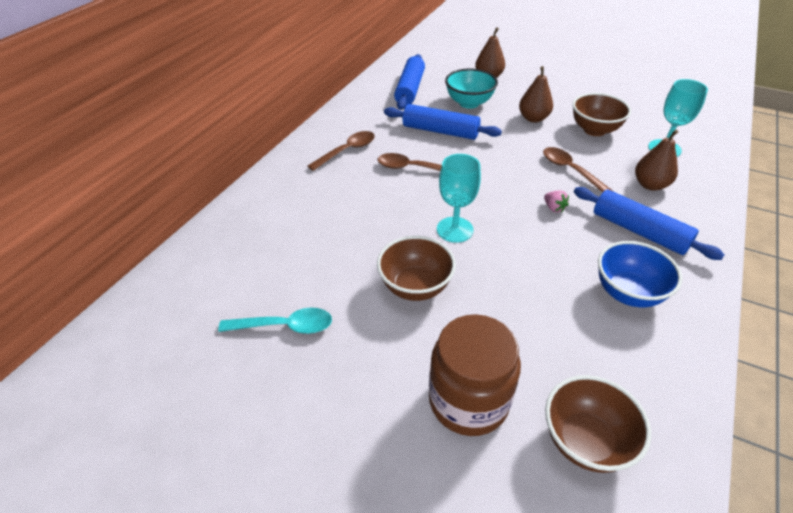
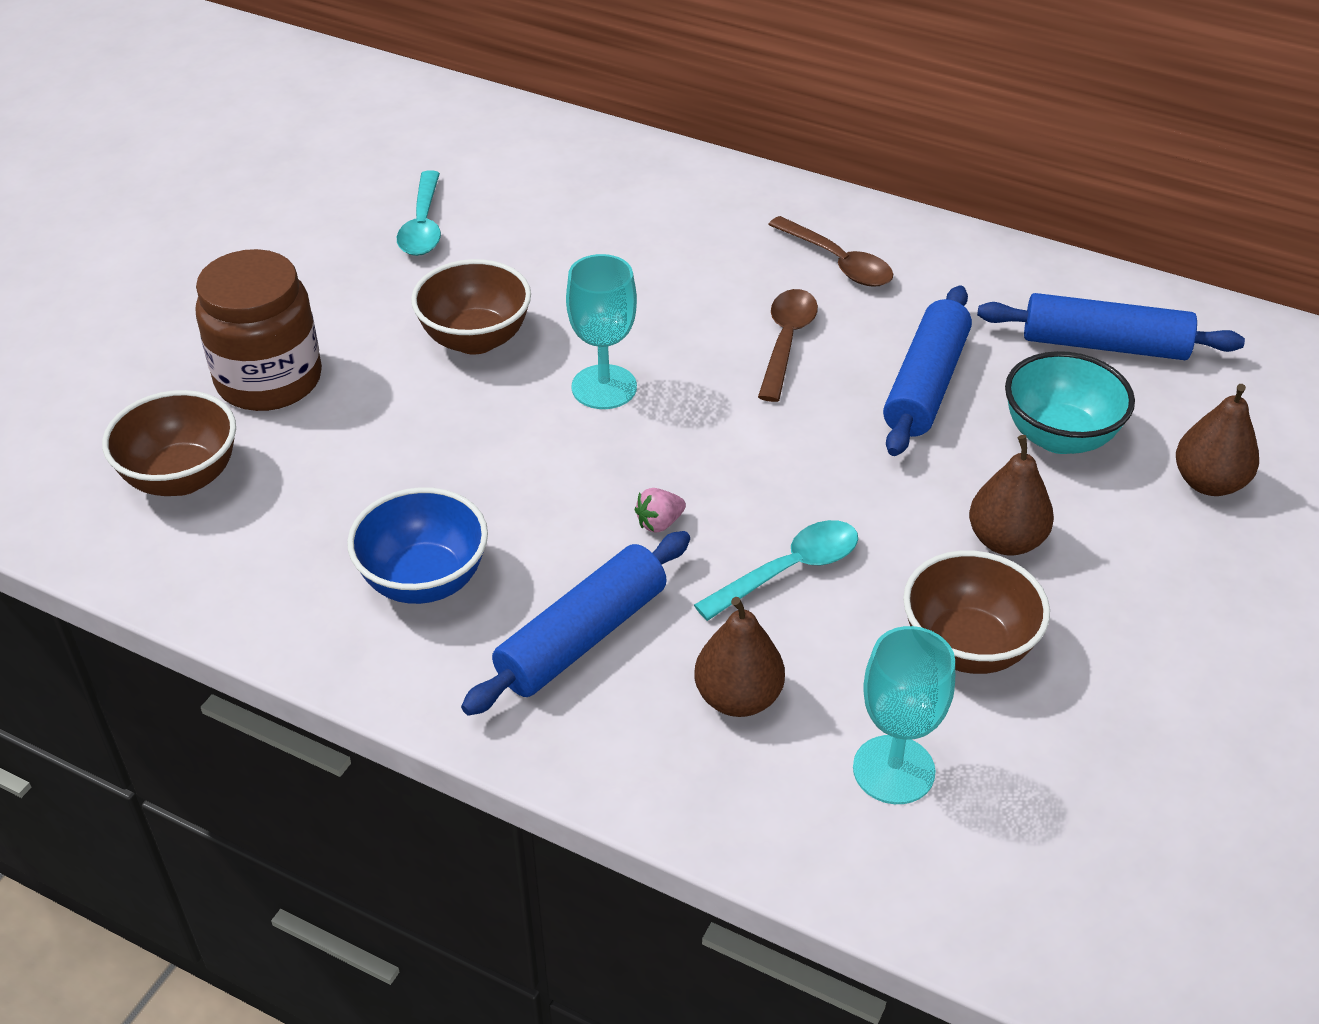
camera: 90 degrees right, 0 degrees up
(570, 170) = (789, 570): brown spoon -> turquoise spoon

